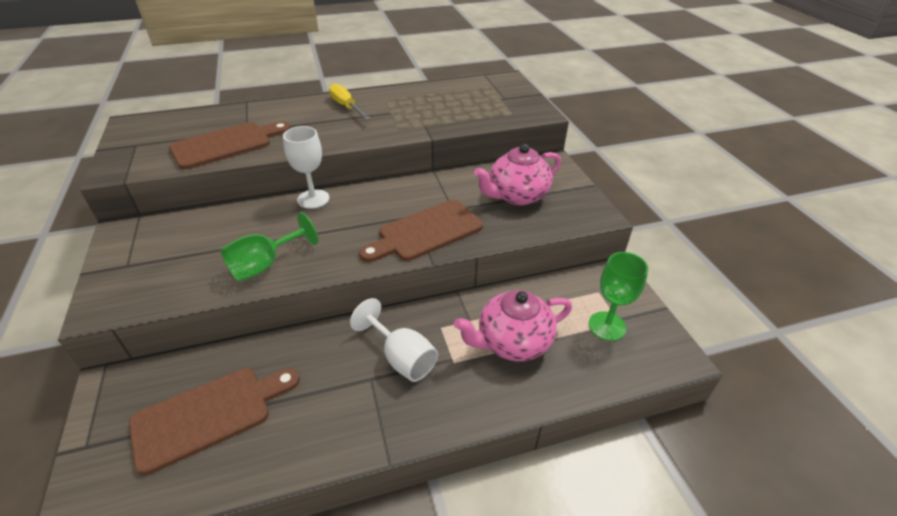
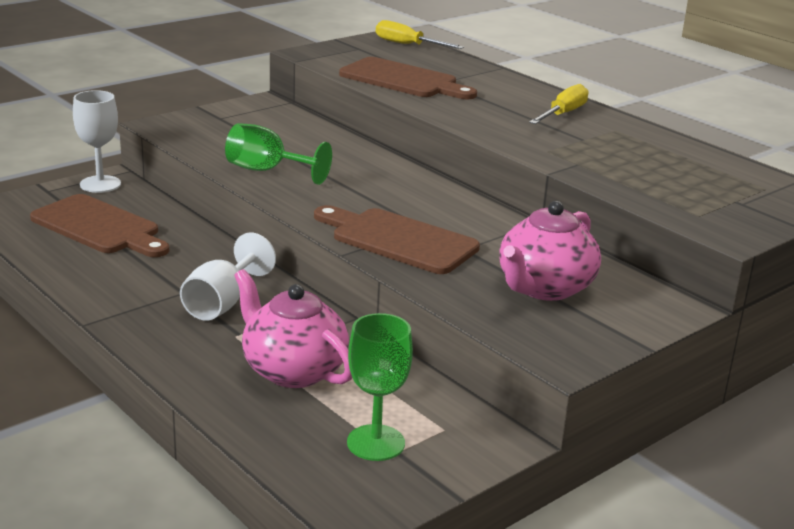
camera: 65 degrees right, 15 degrees down
(157, 123) = (408, 45): none -> yellow screwdriver
(313, 199) = (397, 167): white goblet -> white goblet (100, 184)
(517, 196) = (544, 288): pink teapot -> pink teapot turned 90 degrees counterclockwise

